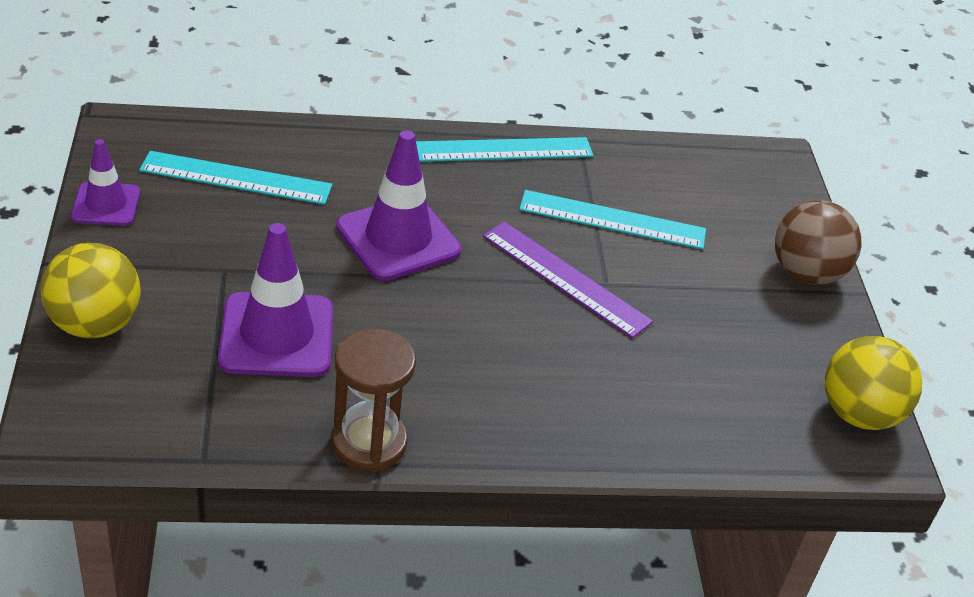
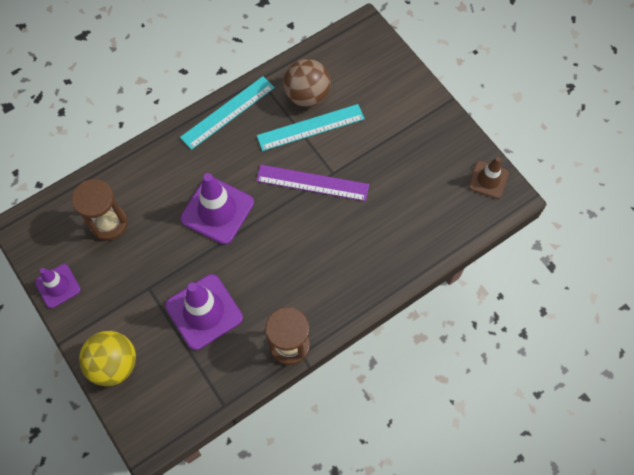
camera: 25 degrees left, 25 degrees up
(236, 178) = (108, 223): turquoise ruler -> brown hourglass
(806, 273) = (420, 103): brown ball -> brown ball (307, 95)
(859, 414) = (488, 180): yellow ball -> brown traffic cone

